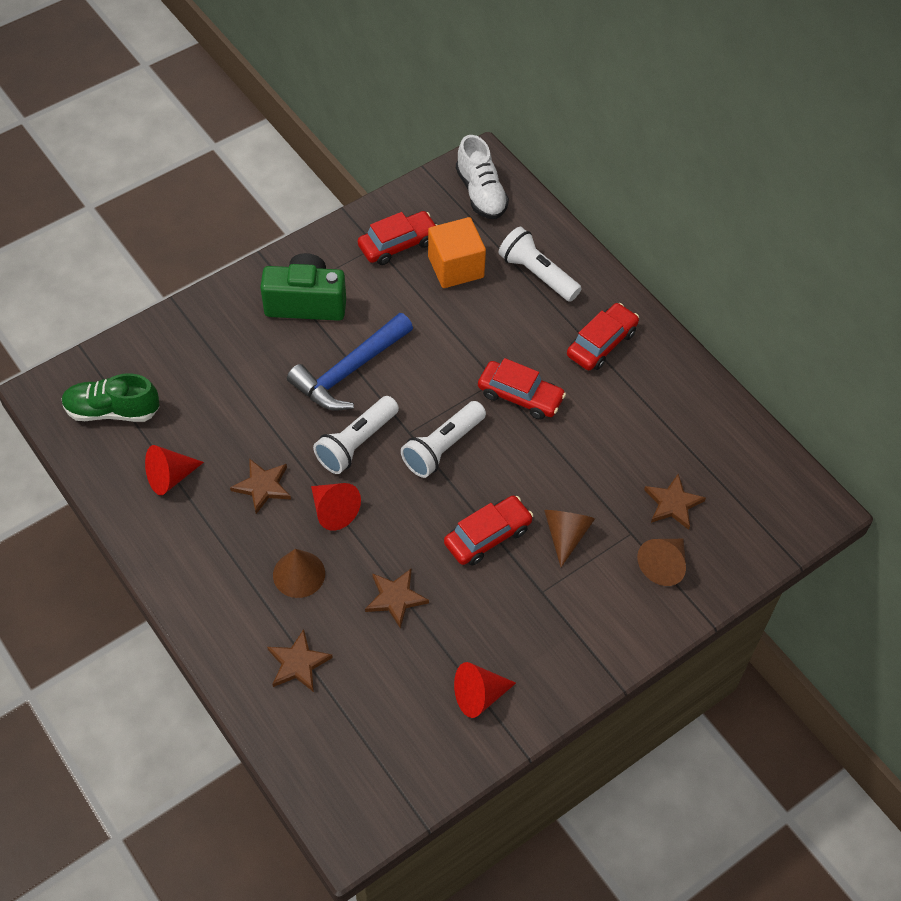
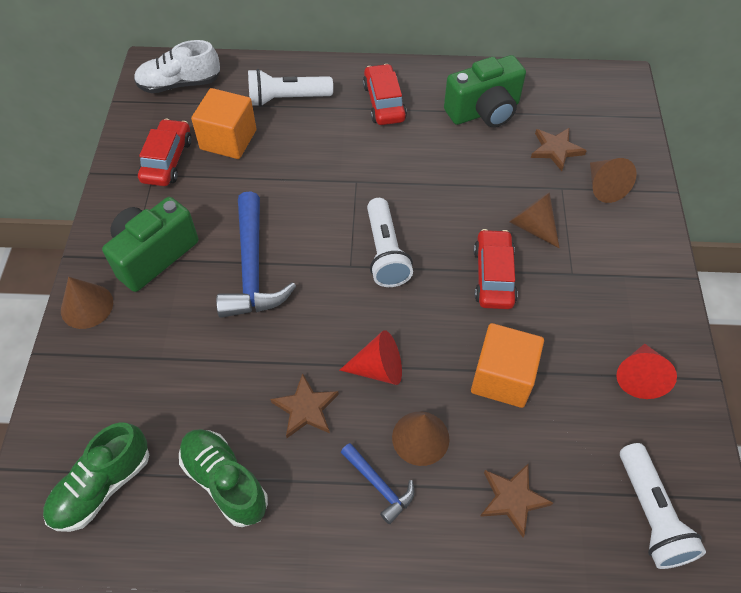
camera: 50 degrees left, 0 degrees up
(170, 477) = (225, 481): red cone -> green shoe
(231, 297) = (87, 306): none -> brown cone
(240, 571) = (379, 485): none -> blue hammer
(356, 443) = (327, 309): white flashlight -> white flashlight (651, 514)
(395, 598) = (502, 377): brown star -> orange cube
(481, 193) = (179, 84): white shoe -> white shoe turned 150 degrees clockwise
(520, 396) = (384, 175): red car -> none
(665, 423) = (484, 111): none -> green camera

